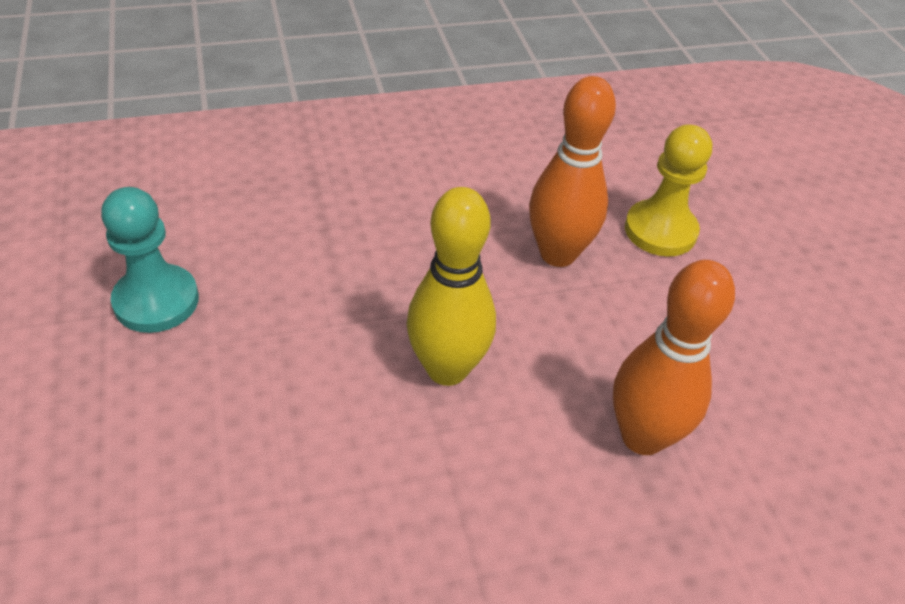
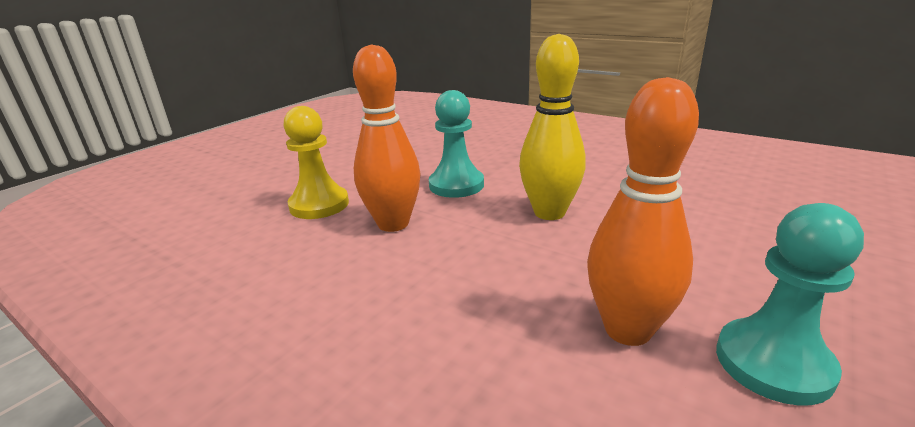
camera: 125 degrees left, 20 degrees down
(602, 351) = (456, 185): none -> turquoise pawn
(642, 436) = (492, 162): orange bowling pin -> orange bowling pin (627, 330)

